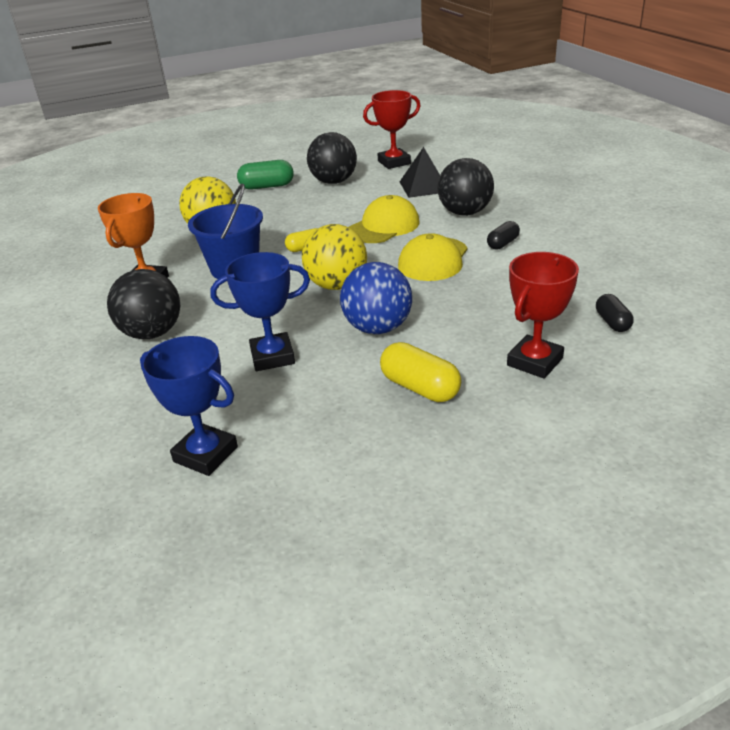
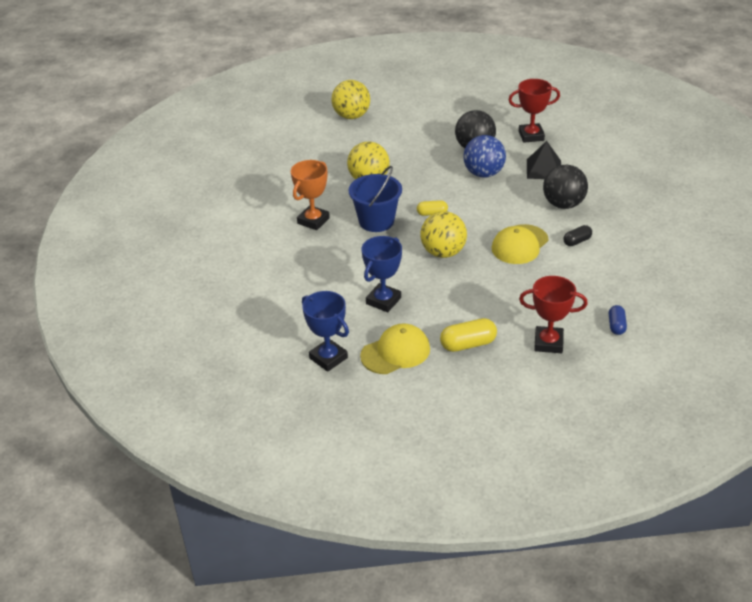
camera: 15 degrees right, 5 degrees up
(152, 333) = (311, 265): black ball -> none
(176, 178) = (351, 116): none -> yellow ball
(267, 186) = (420, 142): green capsule -> none
(272, 357) = (383, 301): blue trophy -> blue trophy turned 60 degrees counterclockwise
(378, 328) = (458, 294): blue ball -> blue ball (483, 173)
(384, 226) = (496, 205): yellow cap -> yellow cap (396, 352)
(420, 388) = (468, 344): yellow capsule -> yellow capsule turned 75 degrees counterclockwise
(534, 361) = (548, 343): red trophy -> red trophy turned 45 degrees clockwise
(612, 322) = (616, 325): black capsule -> blue capsule

